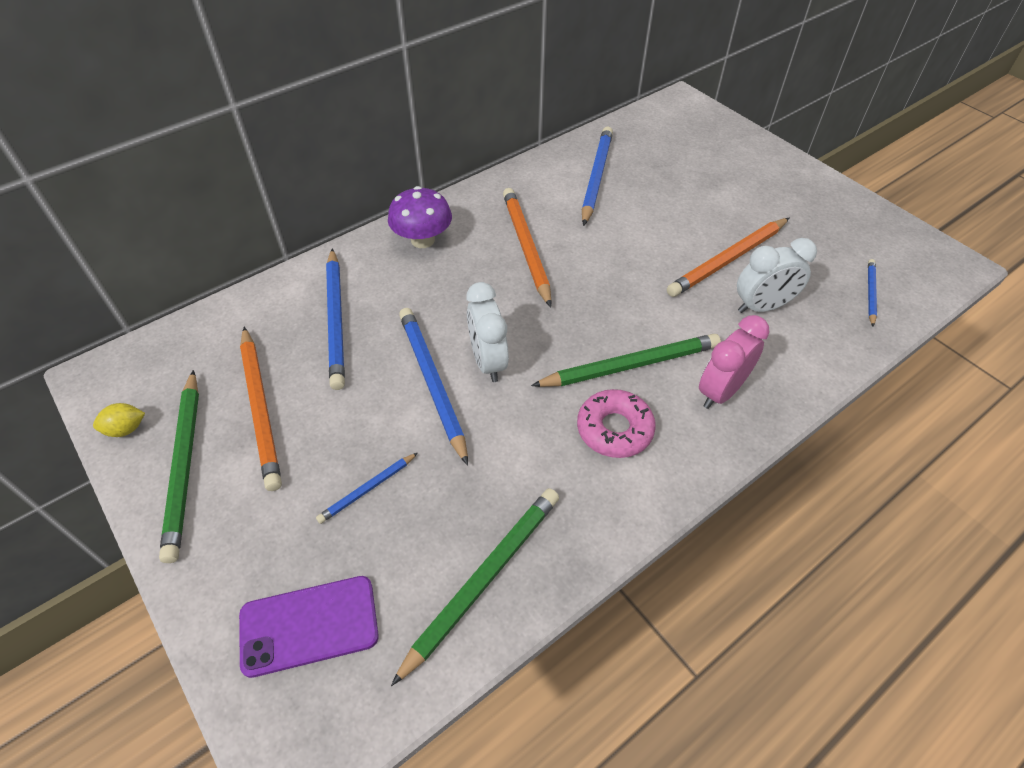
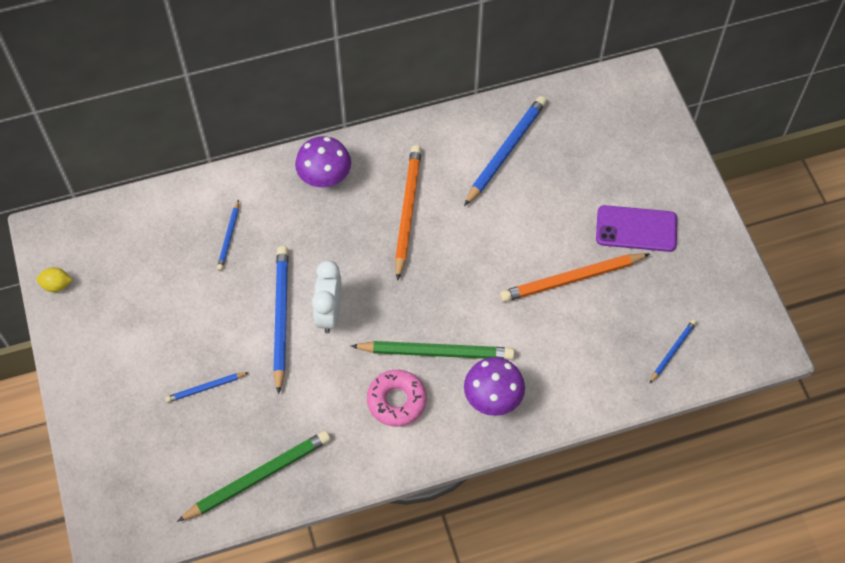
camera: 20 degrees right, 10 degrees up
(185, 465) = (90, 327): green pencil -> none
(261, 409) = (152, 299): orange pencil -> none
(309, 625) = (140, 468): purple phone -> purple phone (636, 229)
(336, 320) = (229, 237): blue pencil -> blue pencil, size x0.52
(720, 391) = (493, 397): pink clock -> purple mushroom
(762, 307) = (572, 334): white clock -> none

